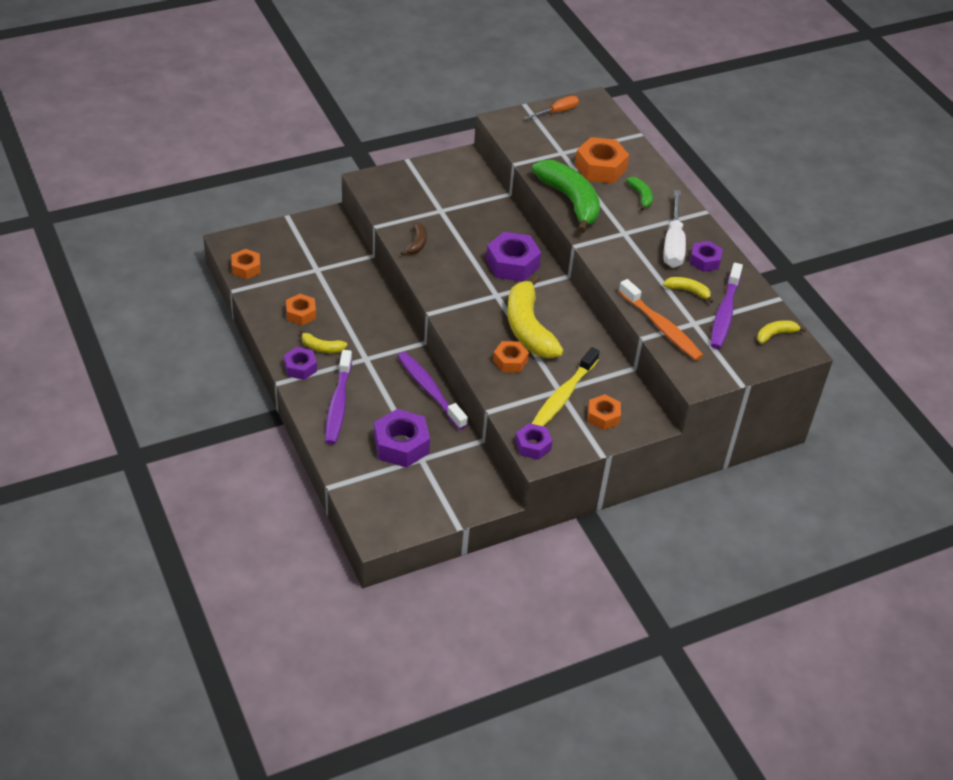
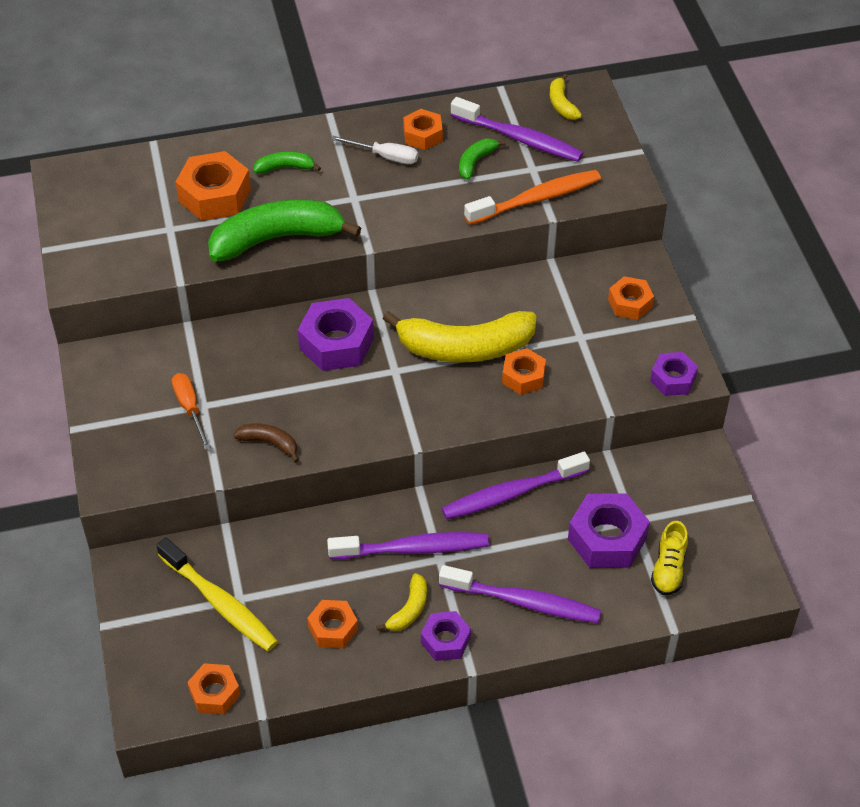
camera: 75 degrees left, 5 degrees up
(371, 345) = (413, 548): none -> purple toothbrush
(381, 481) = (668, 569): none -> yellow shoe
(557, 112) = (75, 217): orange screwdriver -> orange screwdriver (190, 408)
(563, 396) = (591, 335): yellow toothbrush -> yellow toothbrush (220, 603)
(673, 244) = (385, 157): white screwdriver -> white screwdriver, size x0.61
(688, 291) = (476, 162): yellow banana -> green banana
(705, 261) = (423, 135): purple nut -> orange nut

